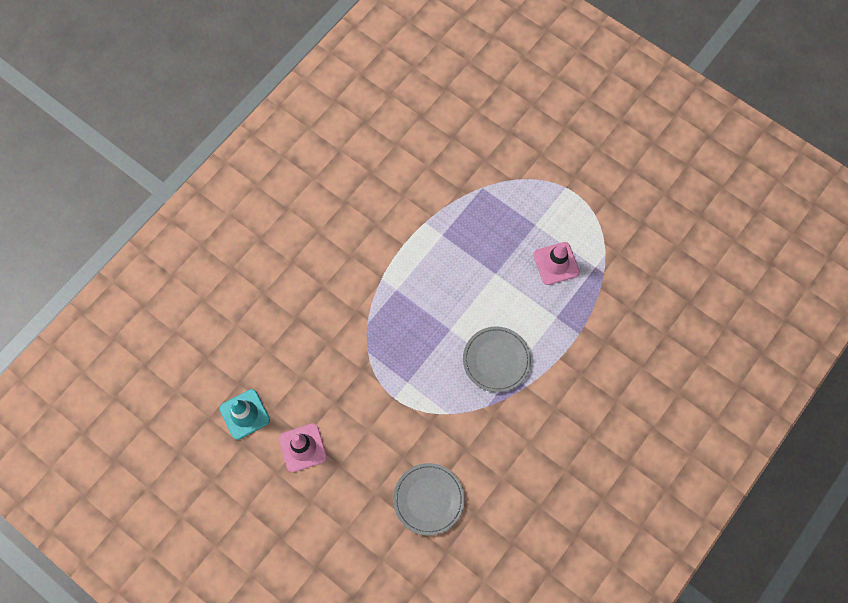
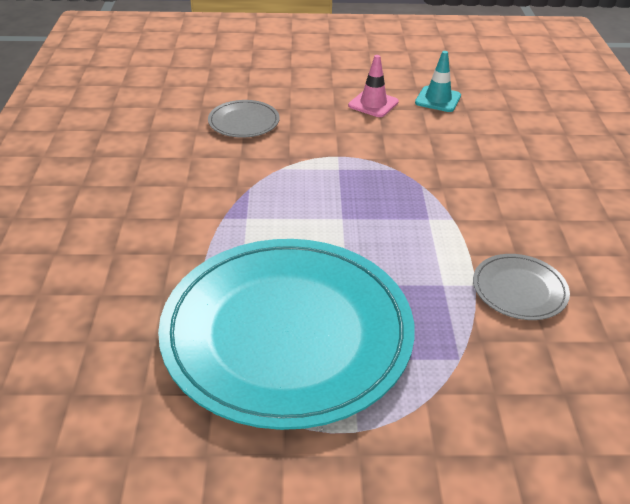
camera: 140 degrees right, 30 degrees down
(496, 360) = (272, 220): grey plate -> grey plate (519, 289)
(556, 263) = (287, 333): pink traffic cone -> turquoise plate

